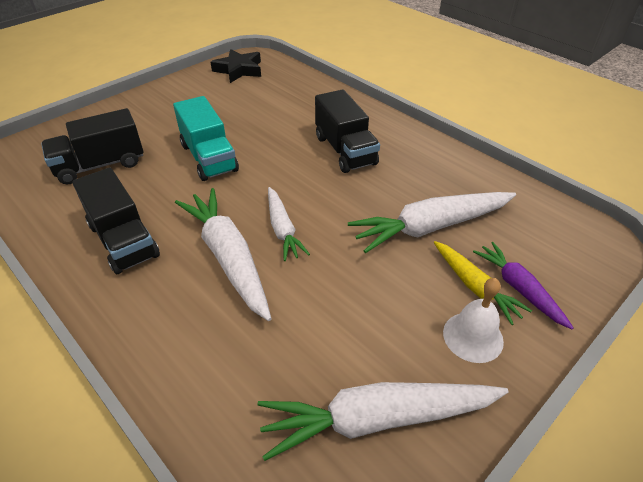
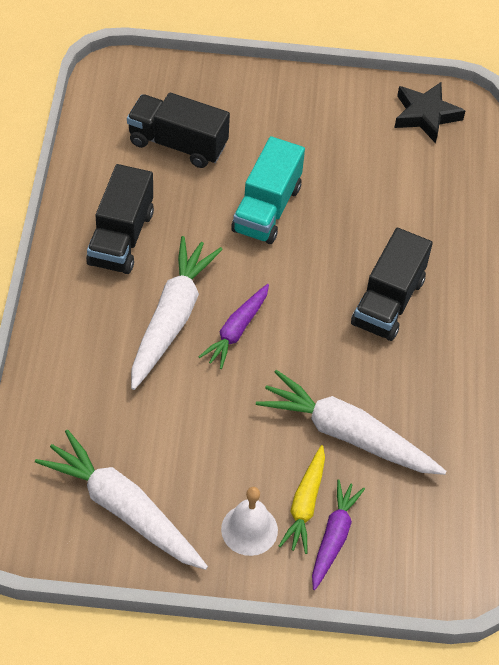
camera: 45 degrees right, 10 degrees up
(282, 229) = (236, 330): white carrot -> purple carrot

